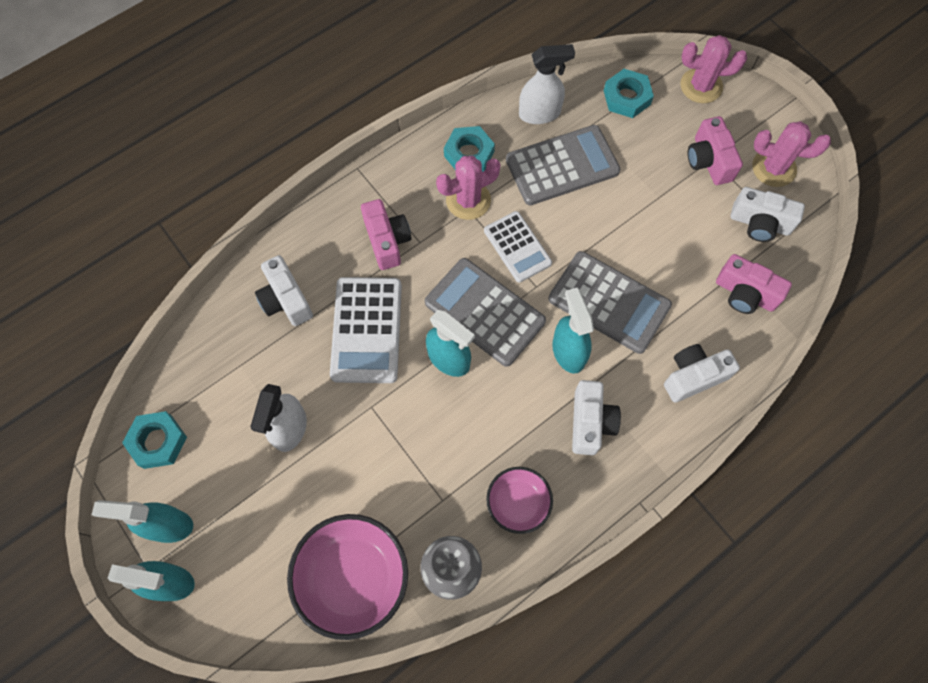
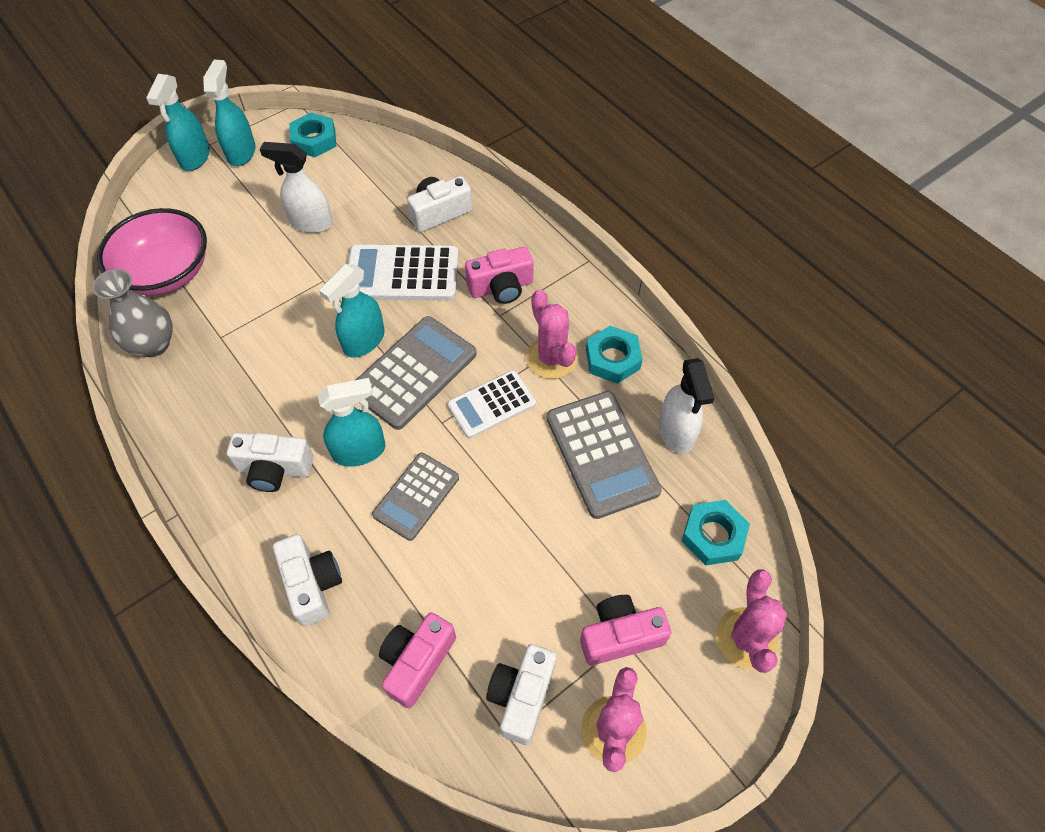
camera: 90 degrees right, 10 degrees down
(518, 503) = (203, 399): pink bowl -> none
(609, 302) = (416, 496): grey calculator -> grey calculator, size x0.65

